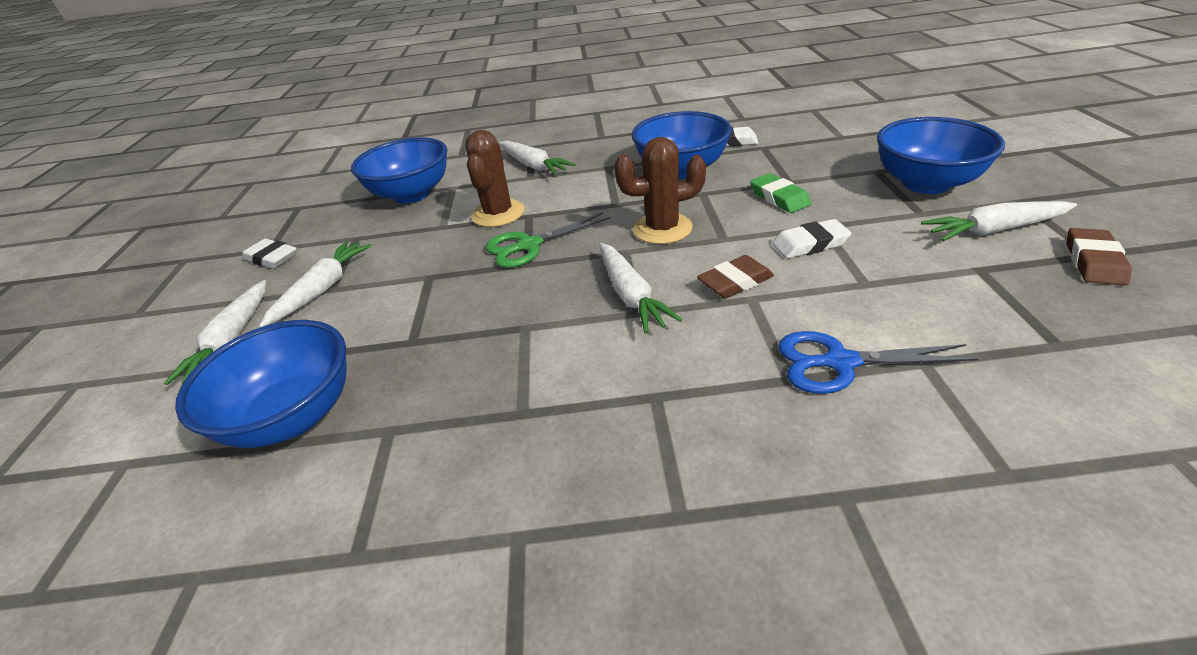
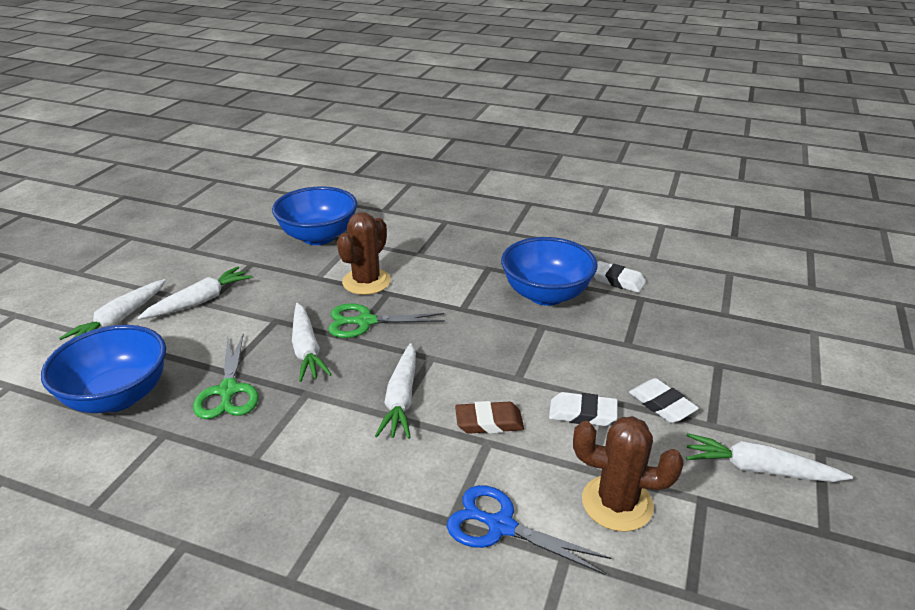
camera: 20 degrees right, 5 degrees down
(272, 258) = (186, 259): white eraser -> white eraser (661, 404)
(432, 358) = (228, 391): none -> green scissors
(533, 166) = (431, 243): white carrot -> white carrot (306, 349)
(662, 229) = (478, 348): brown cactus -> brown cactus (617, 503)
(779, 198) = (602, 357): green eraser -> none
(925, 183) = (749, 396): blue bowl -> none
(1093, 261) = (815, 539): brown eraser -> none

